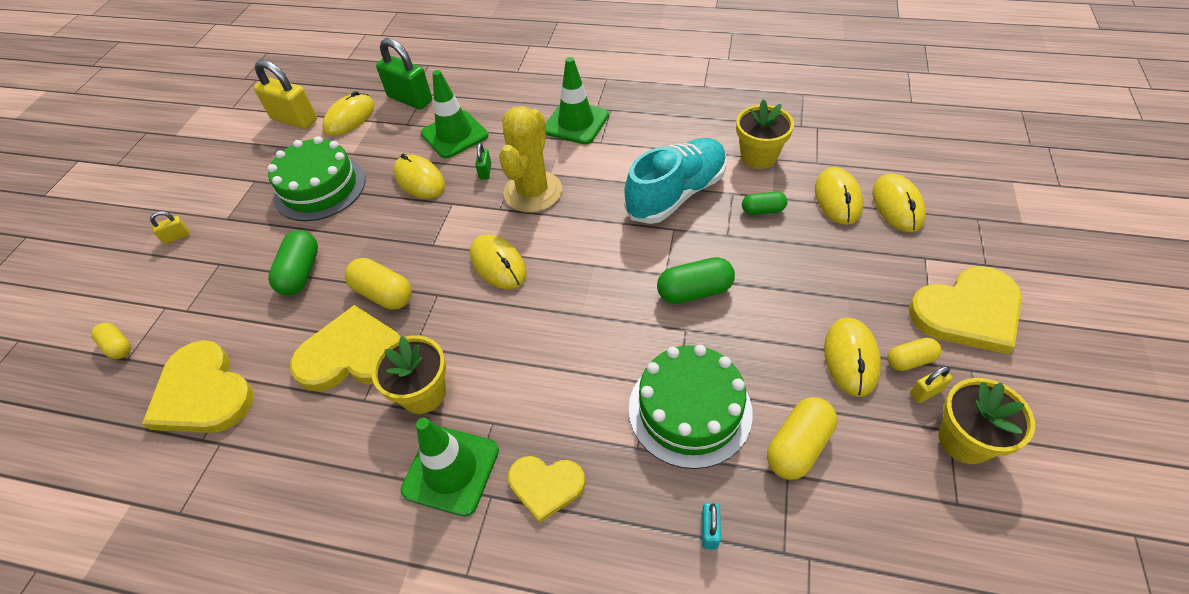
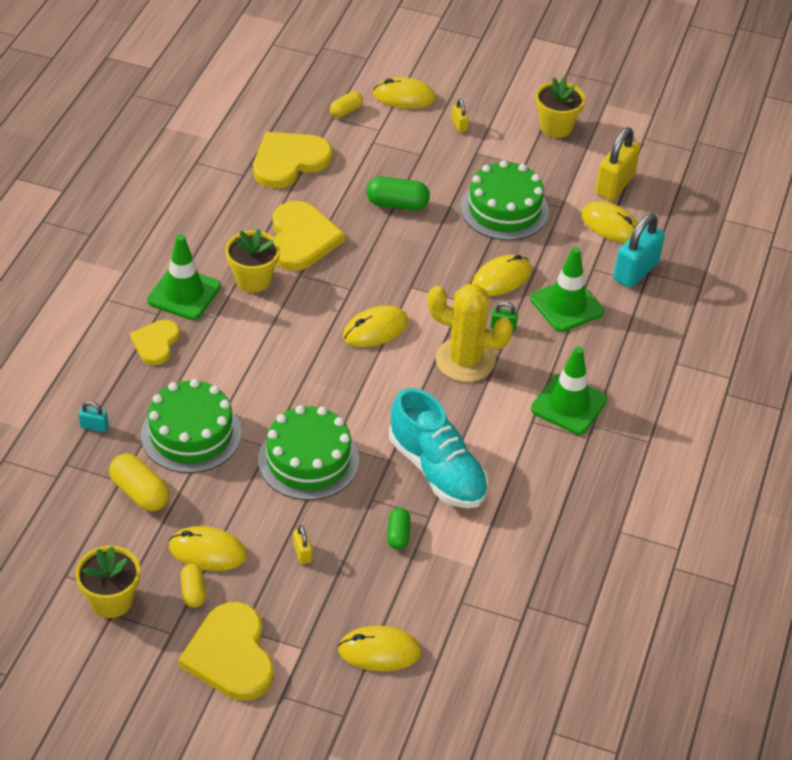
camera: 90 degrees right, 5 degrees down
(383, 294) = (360, 255): yellow capsule -> none
(410, 99) = (636, 271): green padlock -> turquoise padlock
(694, 291) = (308, 460): green capsule -> green cake
(758, 156) = (481, 552): yellow flower pot -> yellow flower pot (556, 127)
(837, 198) = (401, 602): yellow mouse -> yellow mouse (404, 97)
(926, 392) = (160, 591): yellow padlock -> yellow padlock (302, 553)

